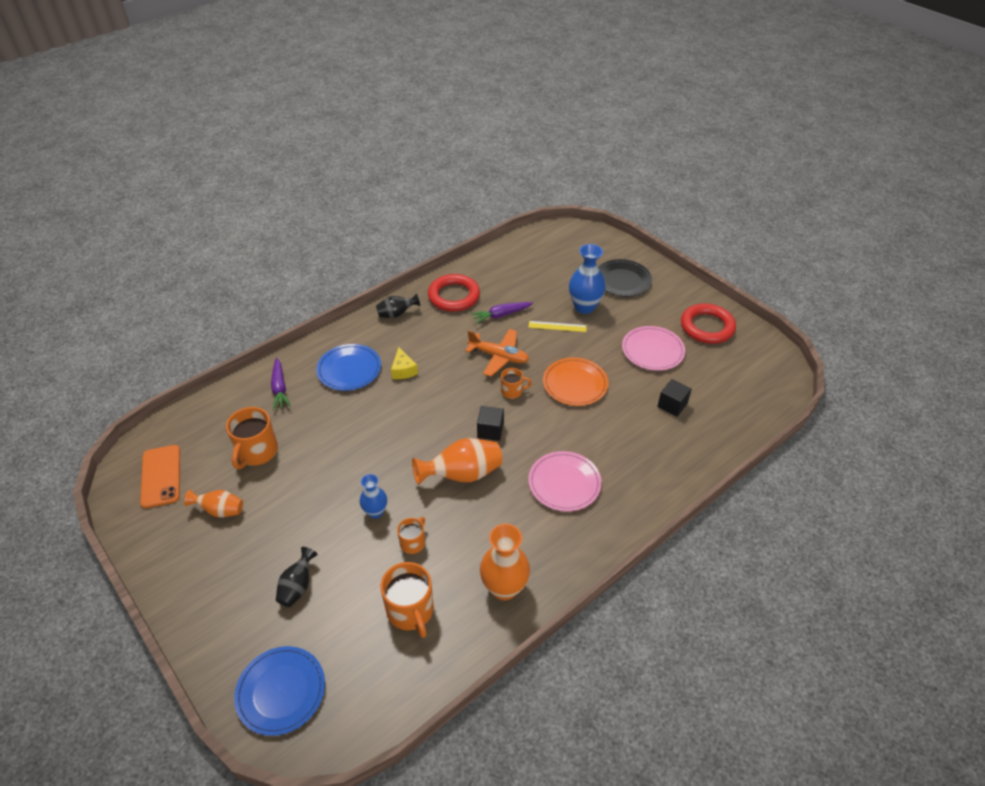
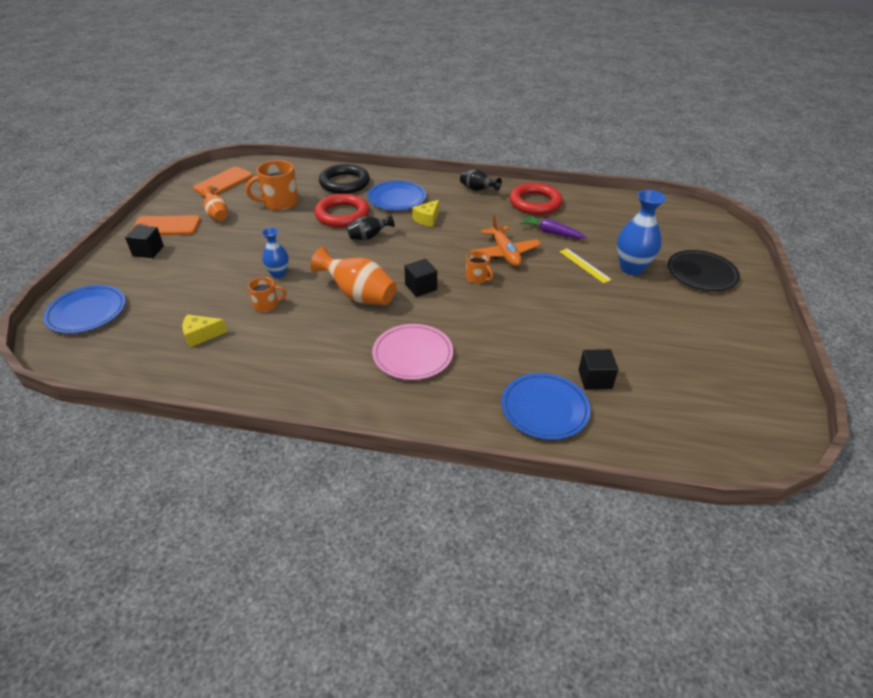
camera: 50 degrees right, 5 degrees down
(192, 562) = (166, 226): none -> orange phone
(223, 597) = (148, 251): none -> black cube
(280, 388) = (344, 183): purple carrot -> black ring
(298, 586) = (181, 275): black vase -> black vase (369, 237)
(410, 610) = (201, 335): orange mug -> yellow cheese
(504, 588) = (265, 374): orange vase -> none
(575, 384) = (533, 306): orange plate -> none
(652, 350) = (645, 333): pink plate -> none
(677, 448) = (544, 409): none -> blue plate
(707, 327) = (736, 355): red ring -> red ring (342, 215)

